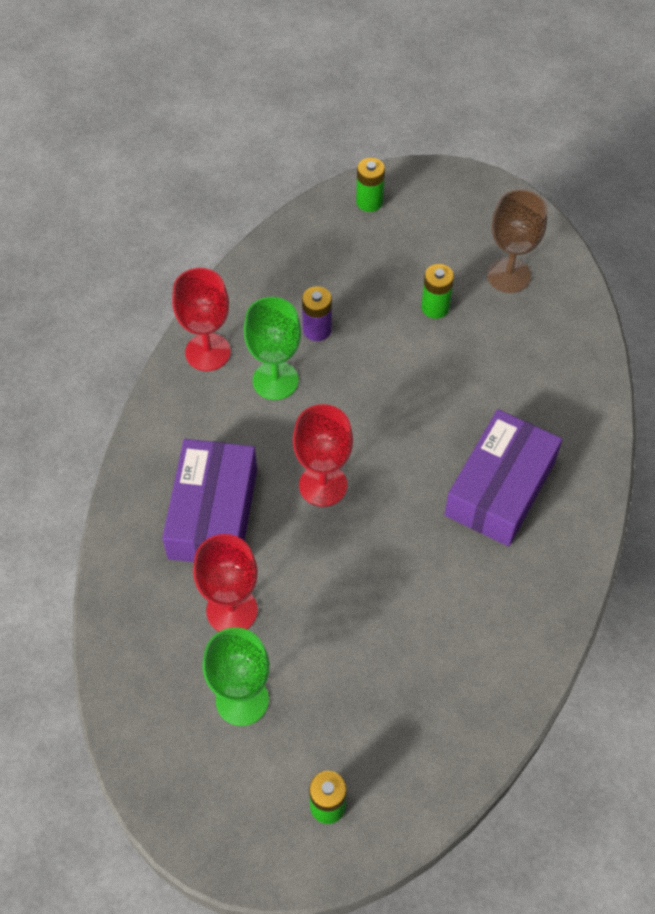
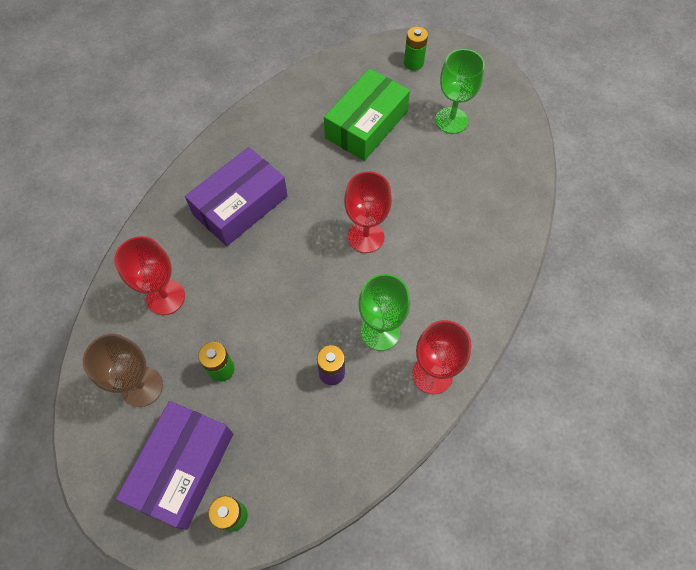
camera: 165 degrees left, 5 degrees up
(213, 513) = (451, 235): purple box -> purple box (183, 467)
(232, 610) = (448, 170): red goblet -> red goblet (165, 297)
(371, 658) = (366, 125): none -> green box

